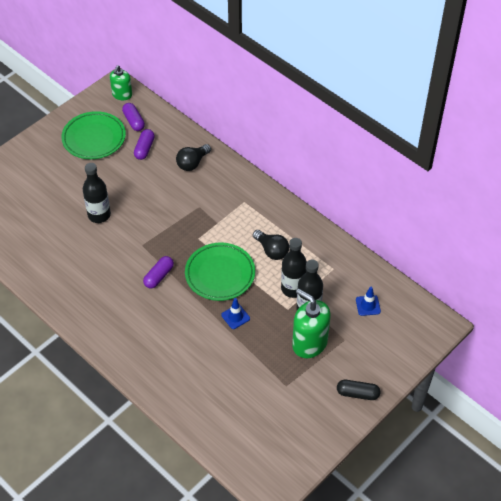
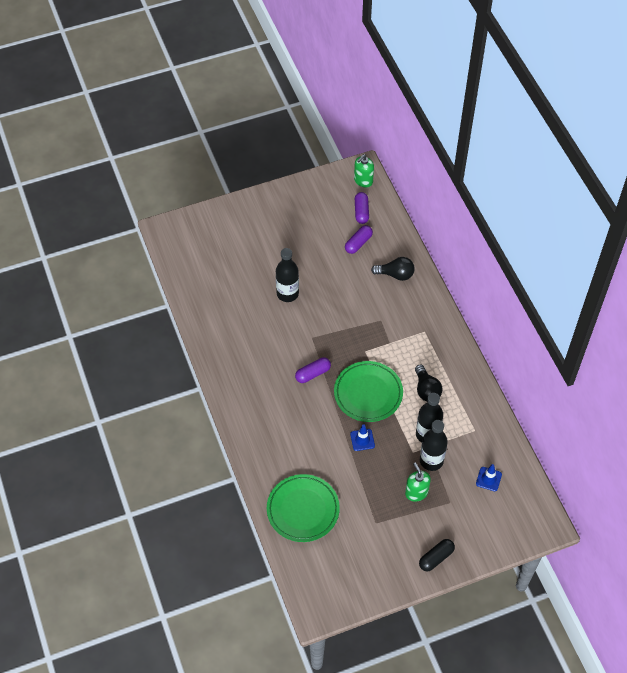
camera: 25 degrees right, 5 degrees up
(94, 138) = (317, 215): green plate -> green plate (303, 510)
(192, 163) = (395, 274): black light bulb -> black light bulb turned 150 degrees counterclockwise
(309, 343) = (416, 492): green soap dispenser -> green soap dispenser, size x0.62
(357, 393) = (436, 558): black capsule -> black capsule turned 75 degrees counterclockwise

